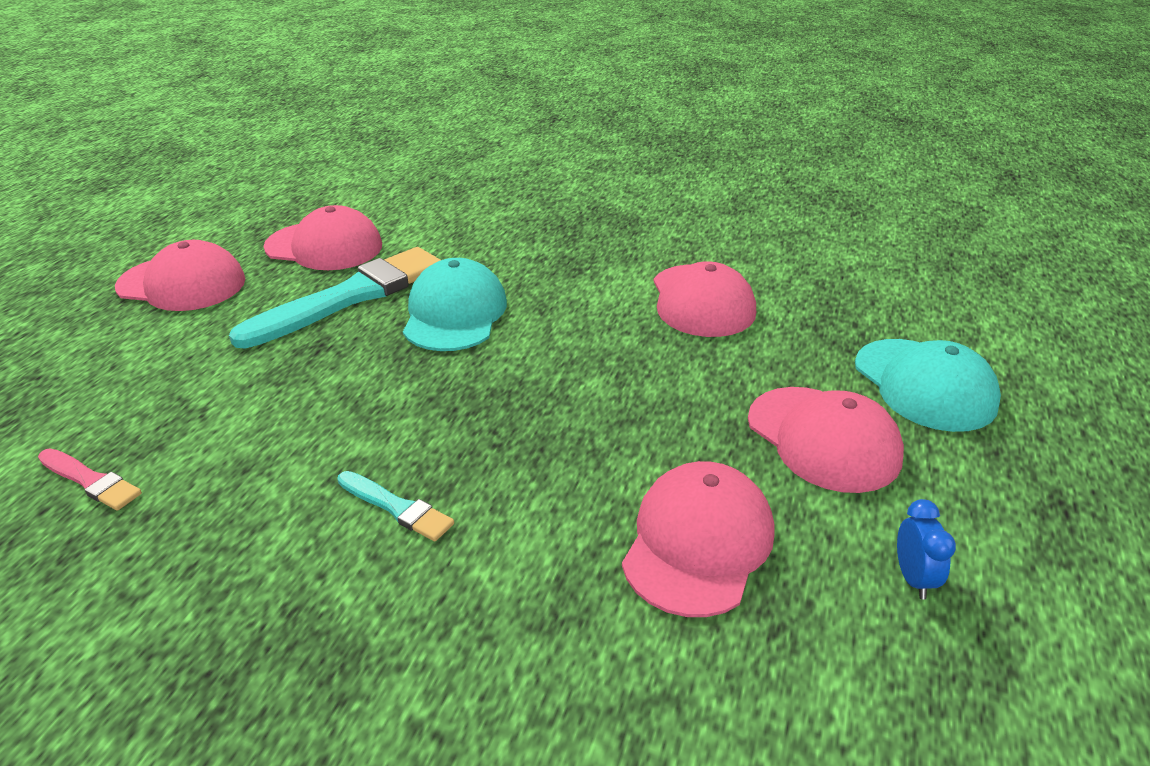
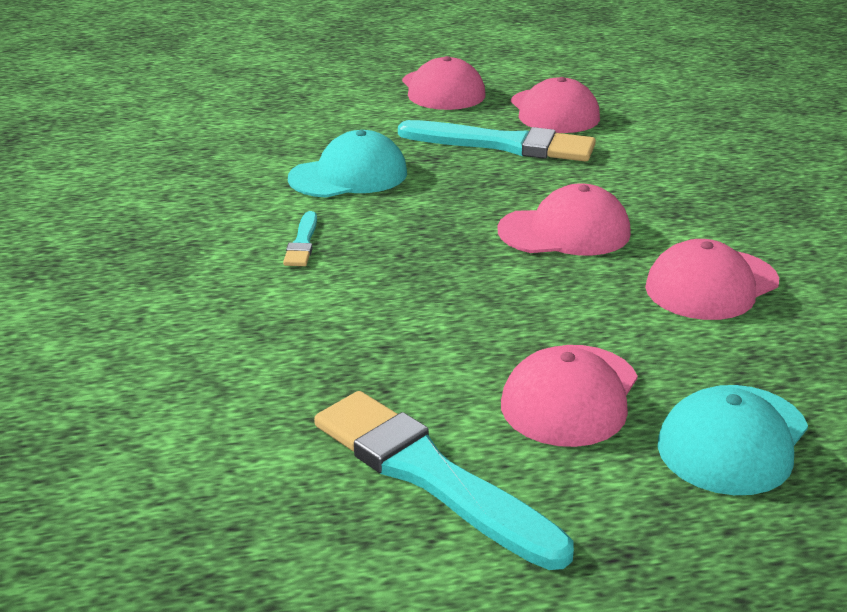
camera: 60 degrees right, 5 degrees down
(91, 481) = (236, 149): pink brush -> none
(454, 313) = (536, 187): turquoise cap -> turquoise cap (348, 175)
(698, 543) = (376, 364): pink cap -> pink cap (564, 232)
(913, 578) = (429, 475): blue clock -> turquoise brush

